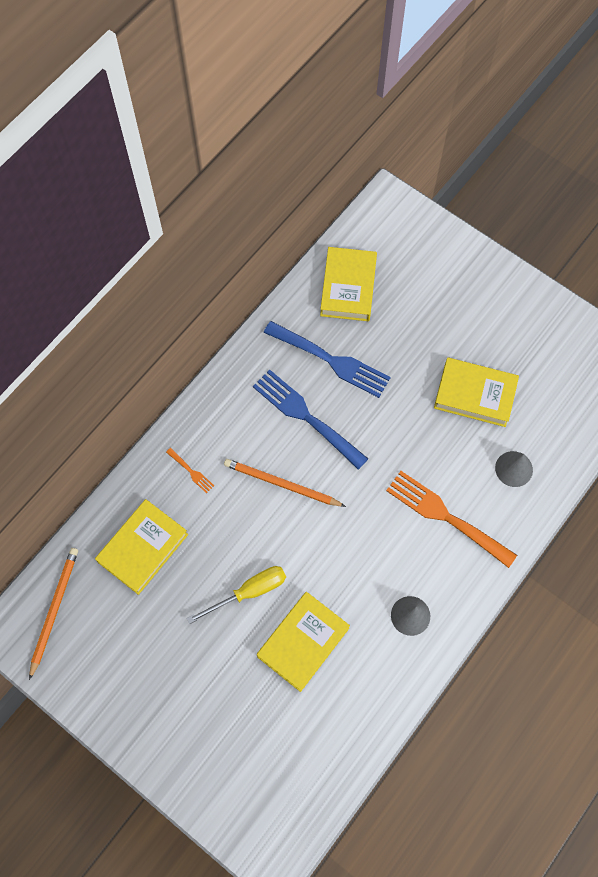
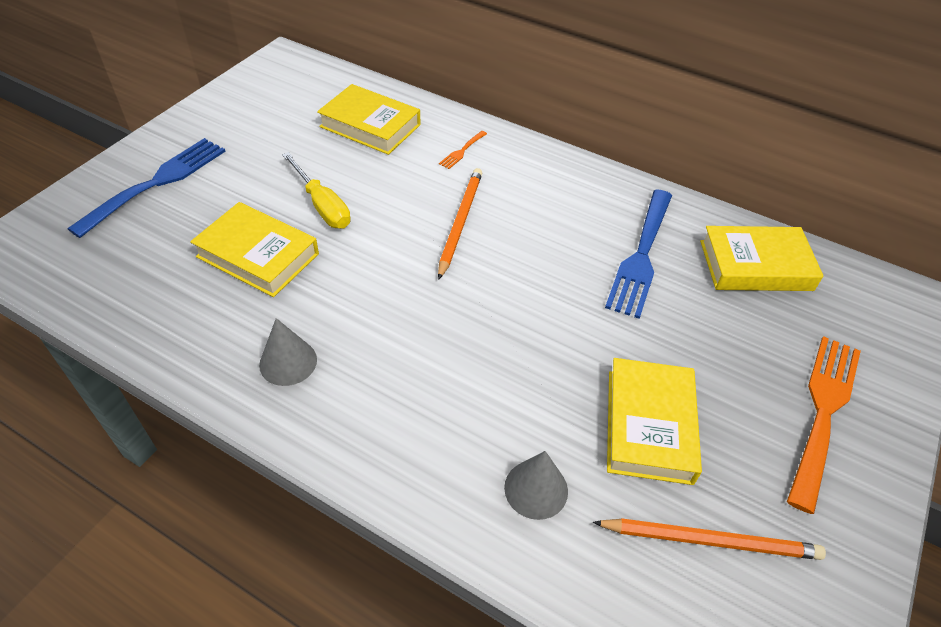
camera: 80 degrees right, 20 degrees down
(54, 610) = (304, 79): orange pencil -> orange pencil (710, 540)
(306, 416) = (555, 238): blue fork -> blue fork (157, 183)
(446, 516) = (440, 397): orange fork -> orange fork (823, 412)

